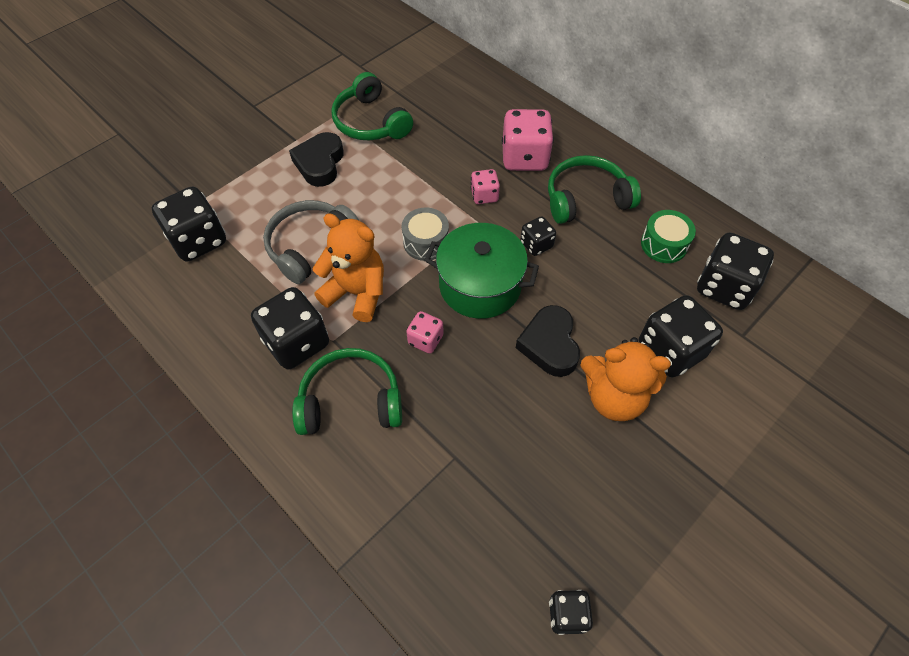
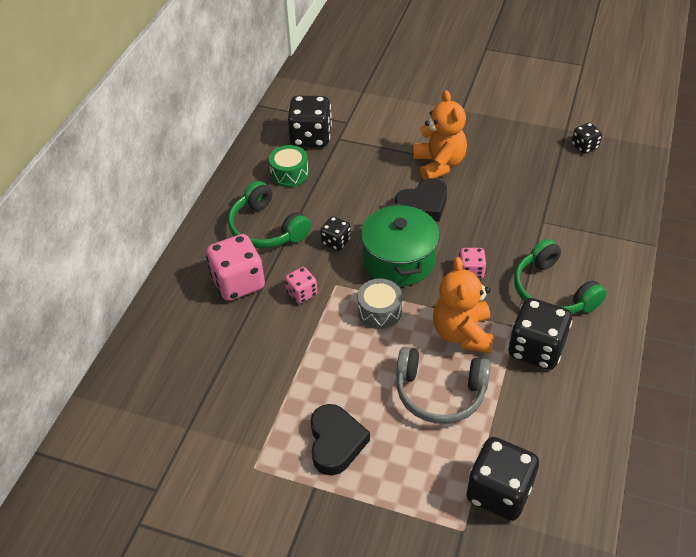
camera: 115 degrees left, 10 degrees down
(320, 163) = (336, 442): black heart -> black heart turned 75 degrees counterclockwise
(370, 122) = (250, 428): green headphones -> none
(670, 350) = (383, 149): black dice -> none

